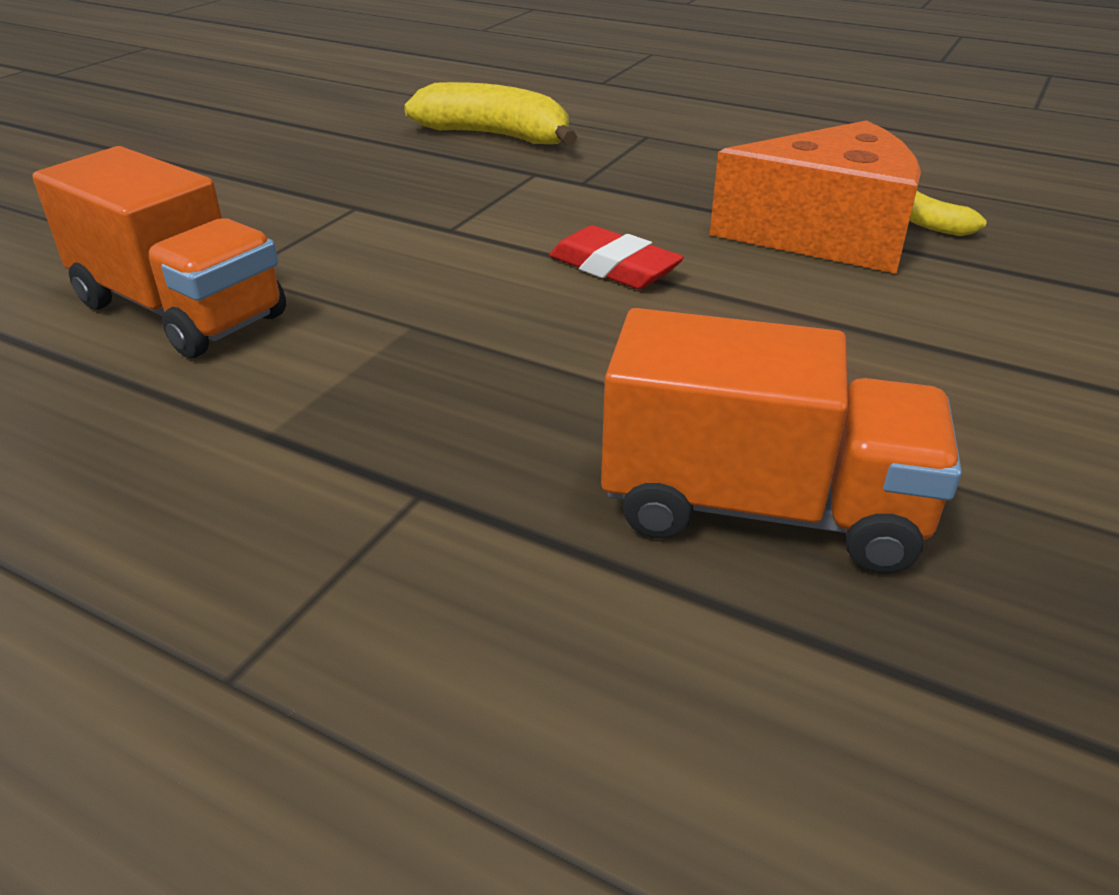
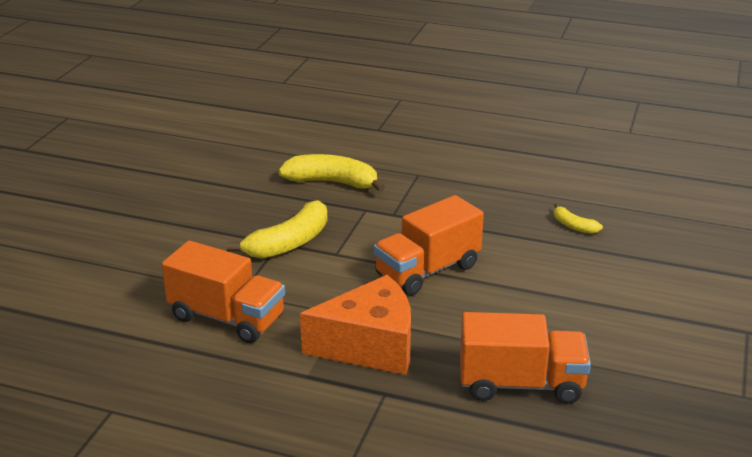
camera: 10 degrees left, 5 degrees down
(374, 208) = (289, 243): none -> yellow banana
(614, 268) = (427, 270): red eraser -> orange truck
(826, 235) = (526, 239): orange cheese -> orange cheese (370, 346)

